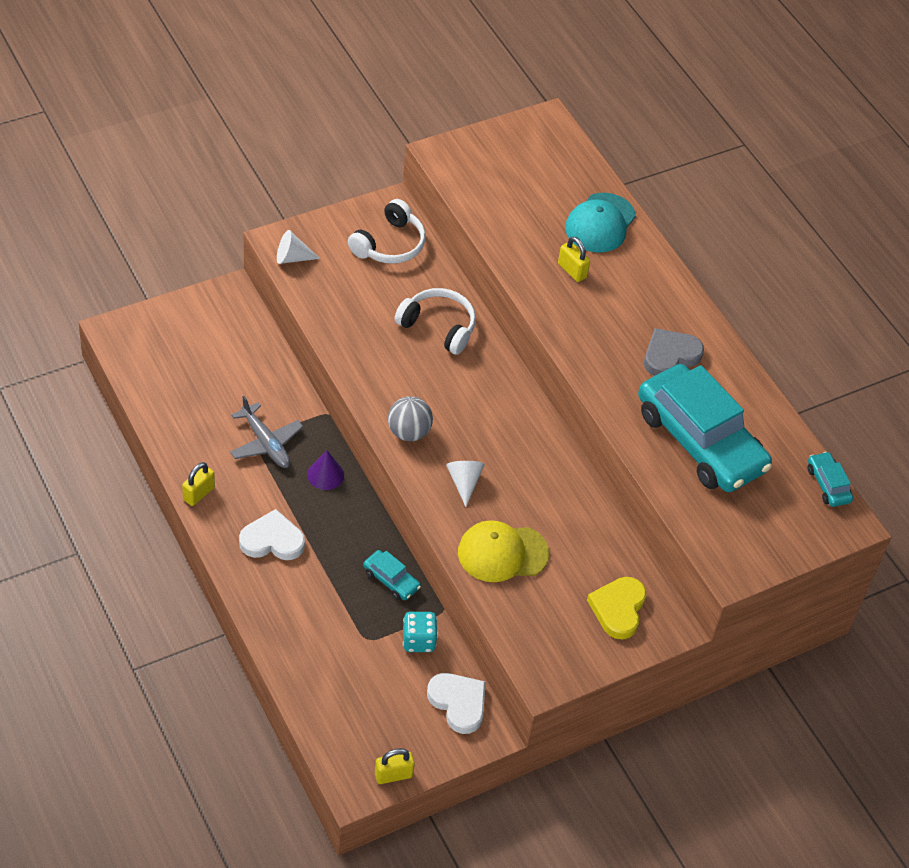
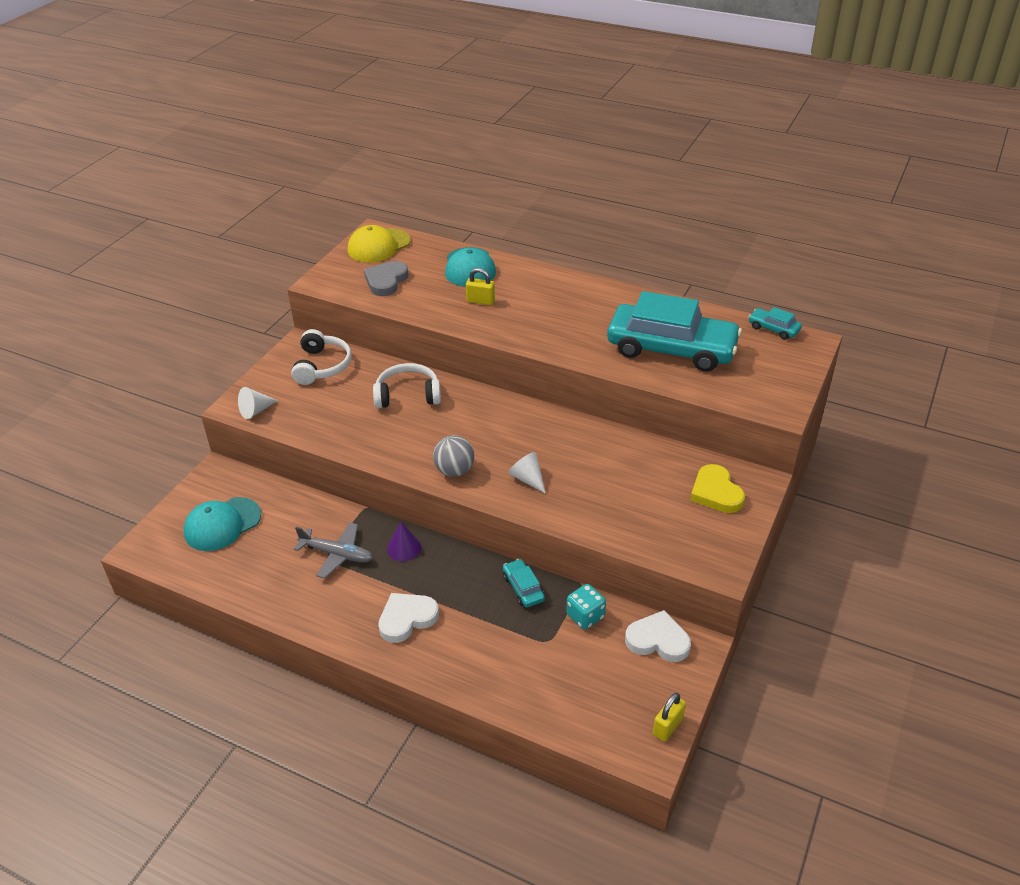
camera: 30 degrees left, 10 degrees down
(196, 351) = (222, 524): none -> turquoise cap
(199, 494) = (316, 623): yellow padlock -> none
(391, 580) = (523, 588): turquoise car -> turquoise car turned 120 degrees counterclockwise
(502, 553) = (602, 507): yellow cap -> yellow cap (378, 246)
(670, 355) = (597, 313): grey heart -> grey heart (386, 281)

